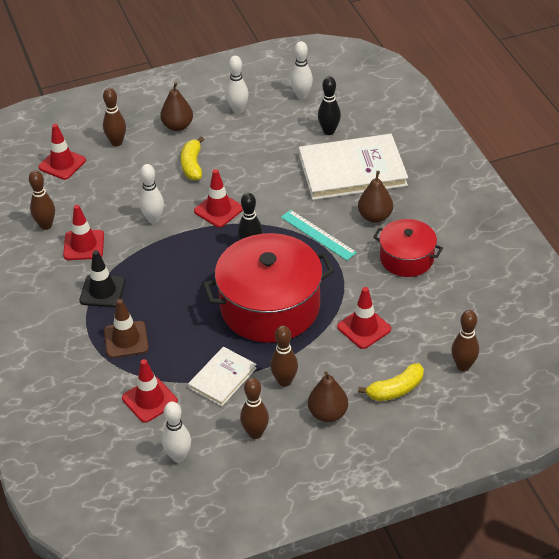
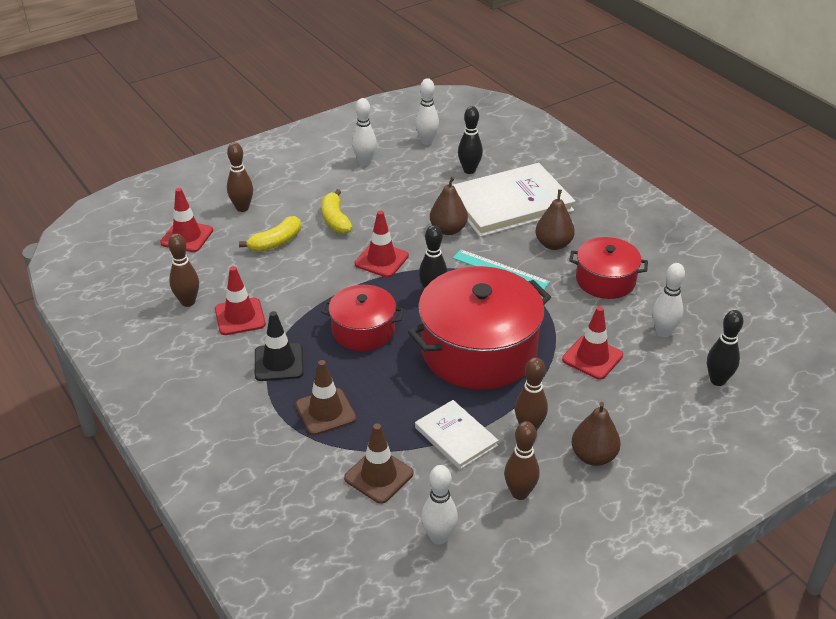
camera: 15 degrees left, 5 degrees down
(149, 400) = (379, 476): red traffic cone -> brown traffic cone
(153, 219) = (311, 279): white bowling pin -> white bowling pin (663, 332)
(177, 126) = (305, 184): brown pear -> brown pear (448, 230)
(180, 273) = (363, 330): none -> red pot
(222, 378) = (456, 436): white book -> white book turned 60 degrees counterclockwise
(395, 389) = (657, 417): yellow banana -> yellow banana (276, 242)
(463, 366) = (717, 380): brown bowling pin -> black bowling pin

